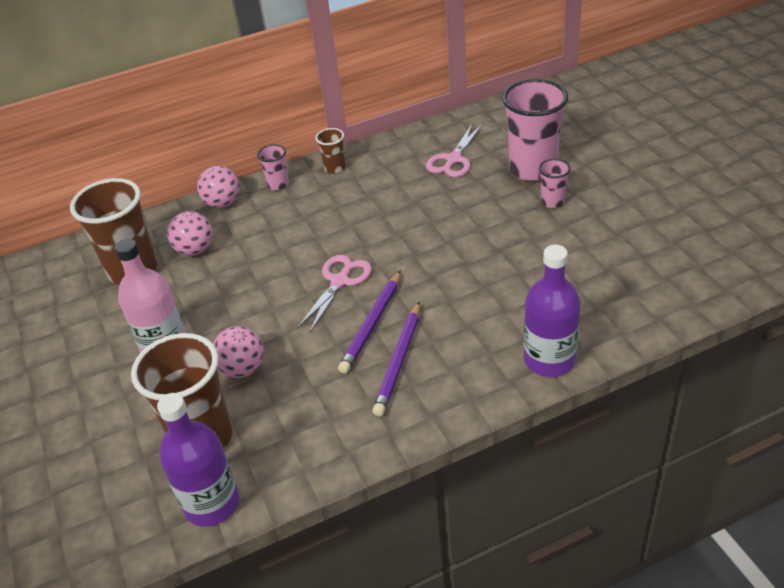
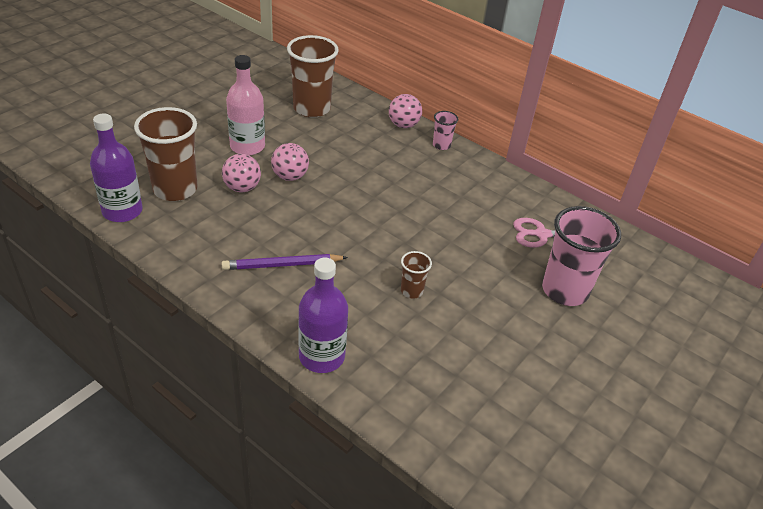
camera: 55 degrees right, 0 degrees up
(195, 250) = (347, 128): pink ball -> pink ball (290, 176)
(335, 168) = (481, 168): brown cup -> brown cup (412, 291)
(340, 281) = (352, 209): pink scissors -> none
(371, 324) = (314, 239): purple pencil -> none
(552, 202) = (527, 315): pink cup -> none

